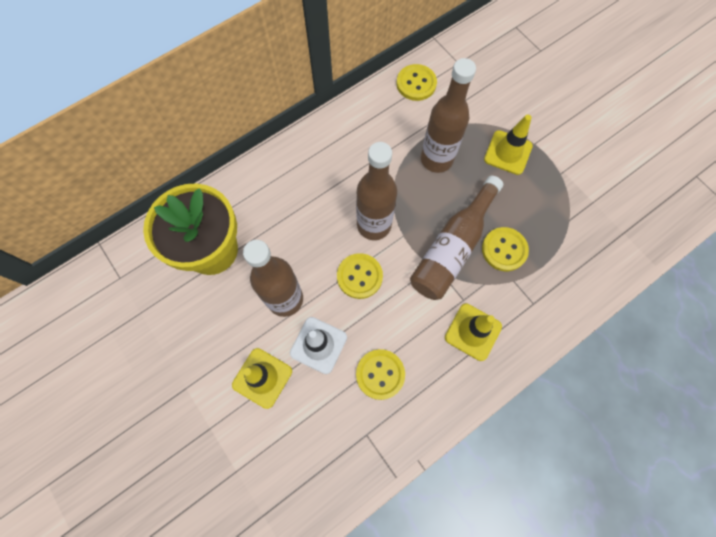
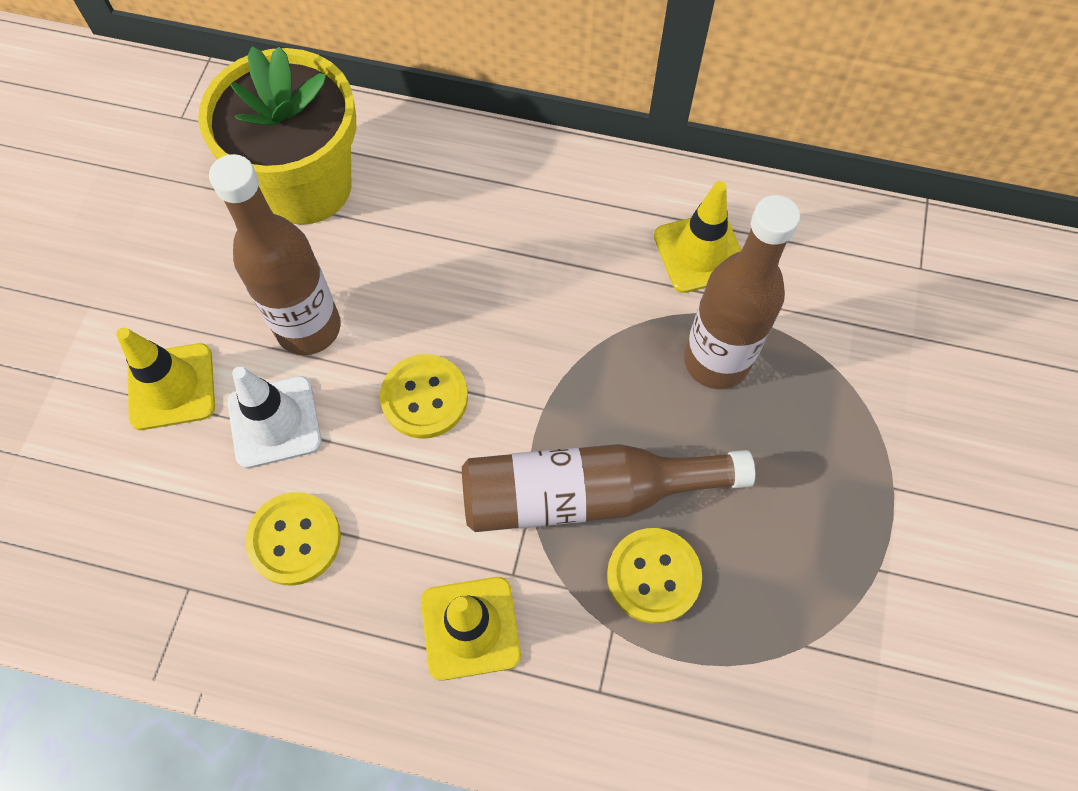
camera: 50 degrees right, 5 degrees down
(374, 225) = (523, 356): brown bottle -> none
(416, 84) = (818, 237): yellow button -> none
(508, 152) = (834, 457): yellow traffic cone -> yellow traffic cone (700, 252)

